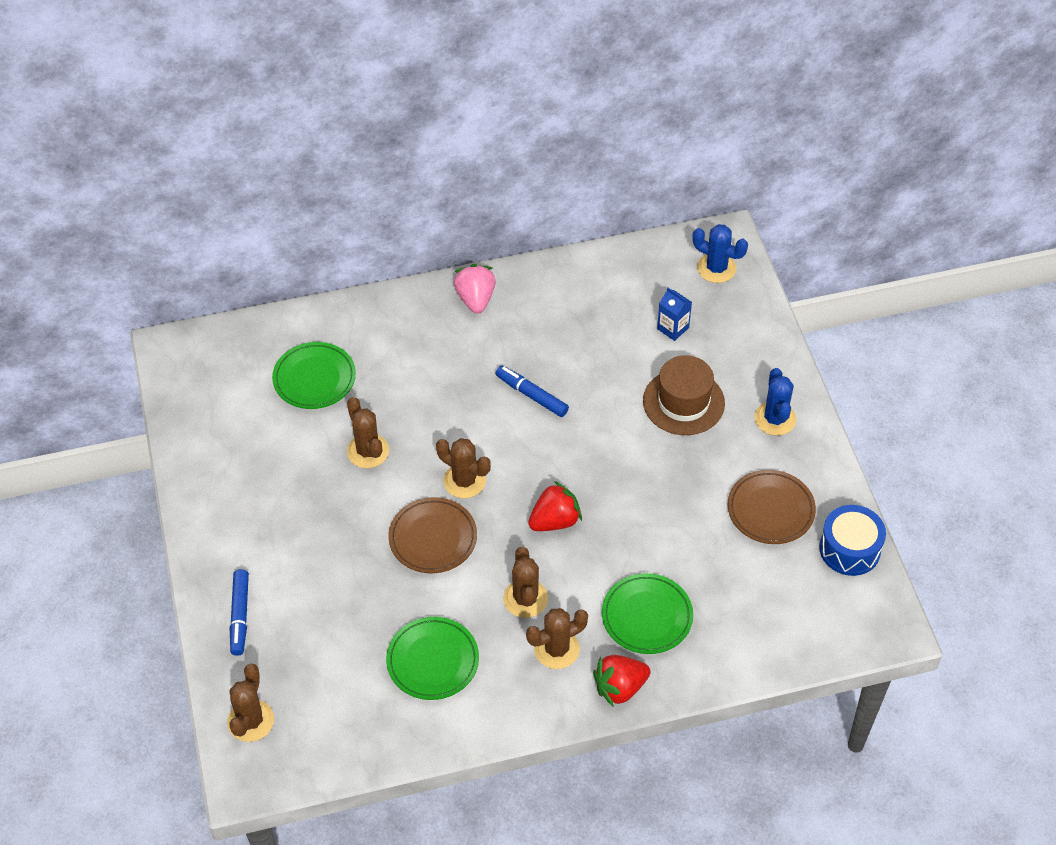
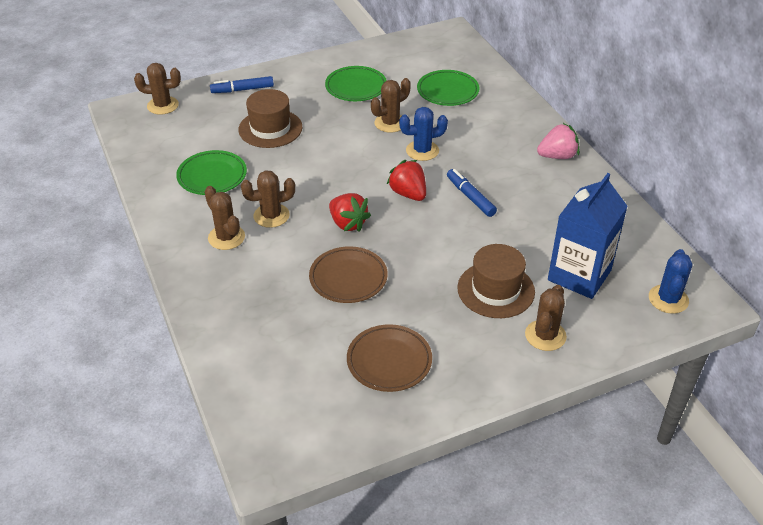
camera: 80 degrees right, 10 degrees down
(344, 587) = (270, 128): none -> brown hat
(433, 538) = (319, 163): brown plate -> brown plate (348, 278)
(464, 481) = (375, 172): brown cactus -> brown cactus (545, 335)
(531, 395) = (470, 197): blue marker -> blue marker turned 60 degrees counterclockwise
(620, 688) = (192, 277): red strawberry -> red strawberry (408, 194)
(647, 616) = (262, 286): green plate -> green plate (356, 87)
(673, 328) = (579, 275): blue carton -> blue carton, size x2.20
(775, 419) = (498, 357): blue cactus -> blue cactus (422, 151)
(849, 549) = (355, 426): blue drum -> none

